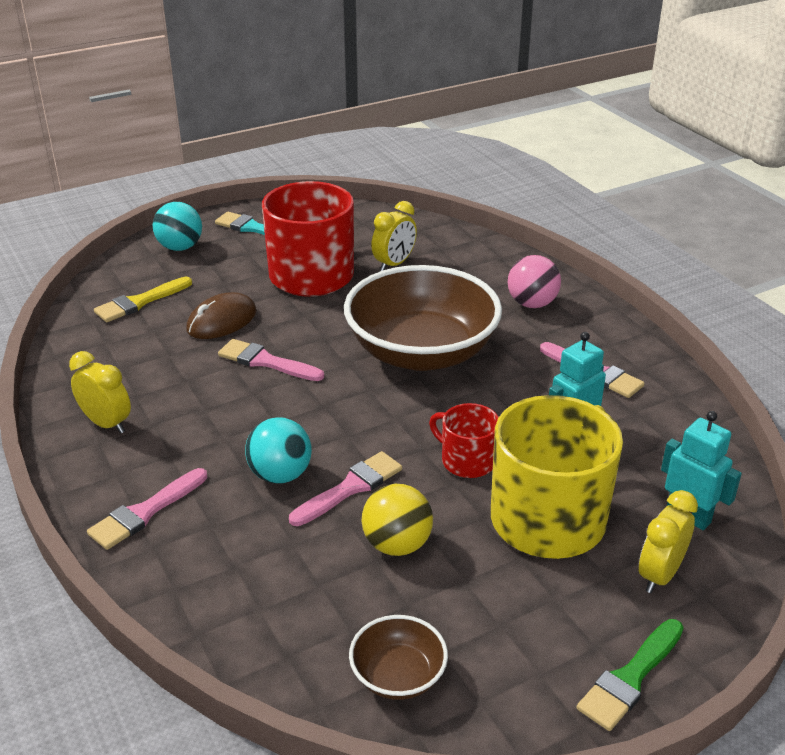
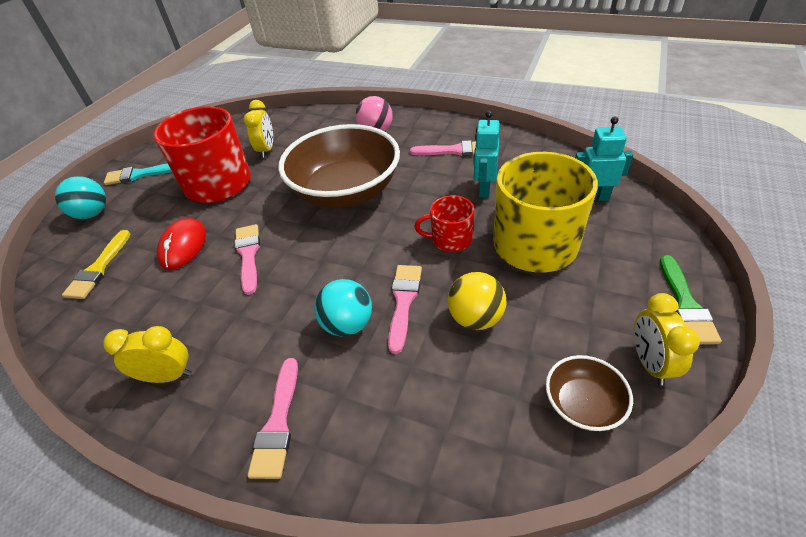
camera: 35 degrees left, 10 degrees up
(222, 321) = (183, 246): brown mouse -> red mouse
(266, 362) = (248, 255): pink brush -> pink brush turned 90 degrees clockwise
(659, 575) = (622, 237): yellow clock -> yellow clock (649, 363)

